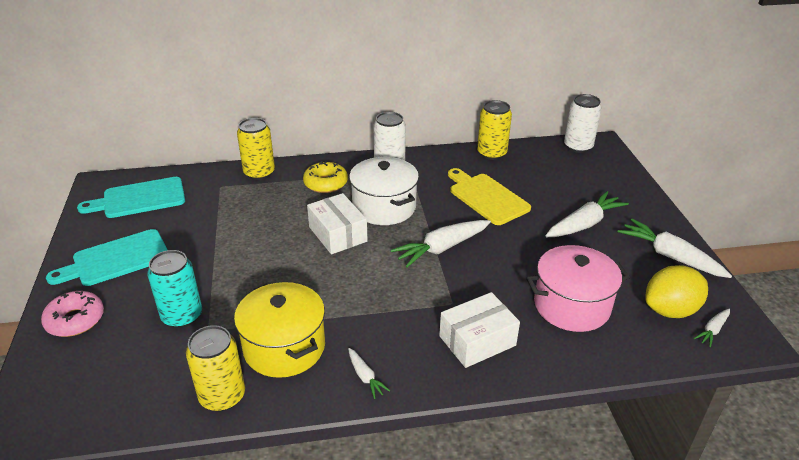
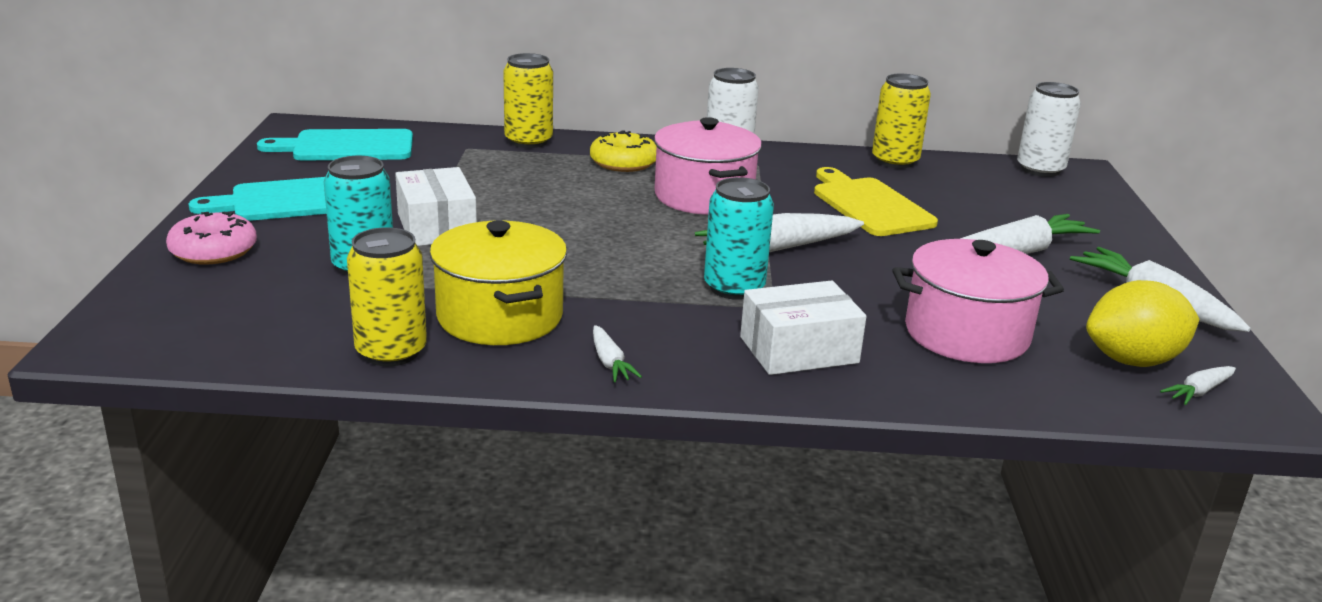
camera: 10 degrees right, 10 degrees down
(338, 234) = (623, 215): white box -> white box (437, 226)
(384, 207) = (704, 196): white pot -> pink pot
(424, 291) = (734, 288): none -> turquoise can

